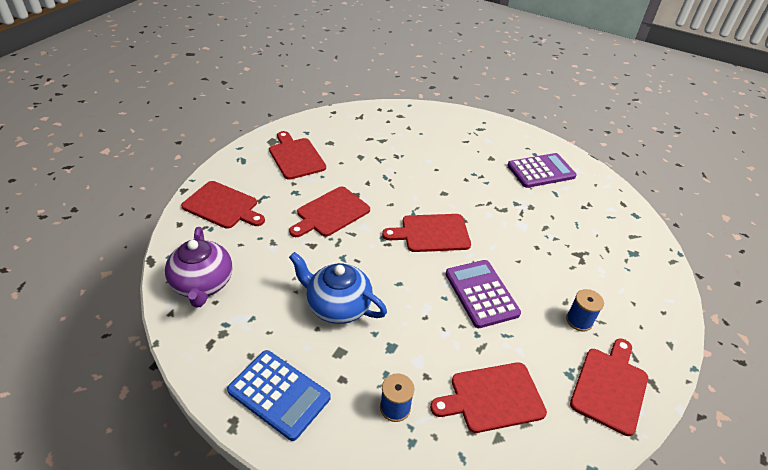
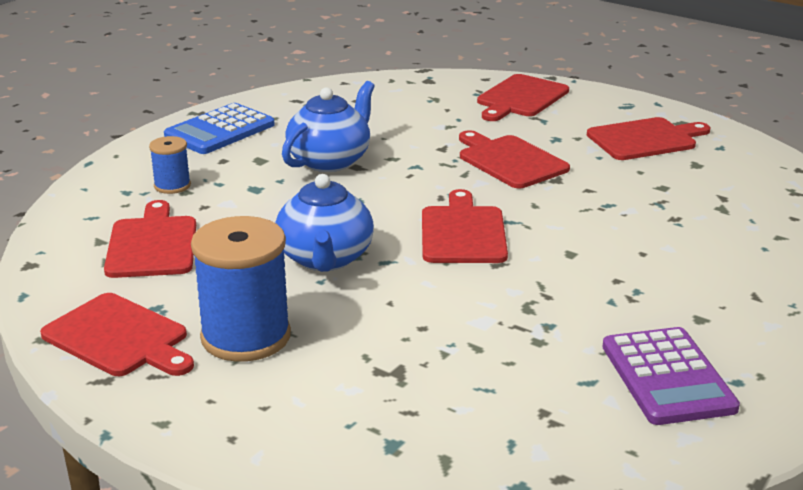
camera: 100 degrees right, 15 degrees down
(203, 284) = (382, 94): purple teapot -> none
(481, 293) = (325, 259): purple calculator -> blue teapot
(579, 320) = (246, 337): blue spool -> blue spool, size x1.97

